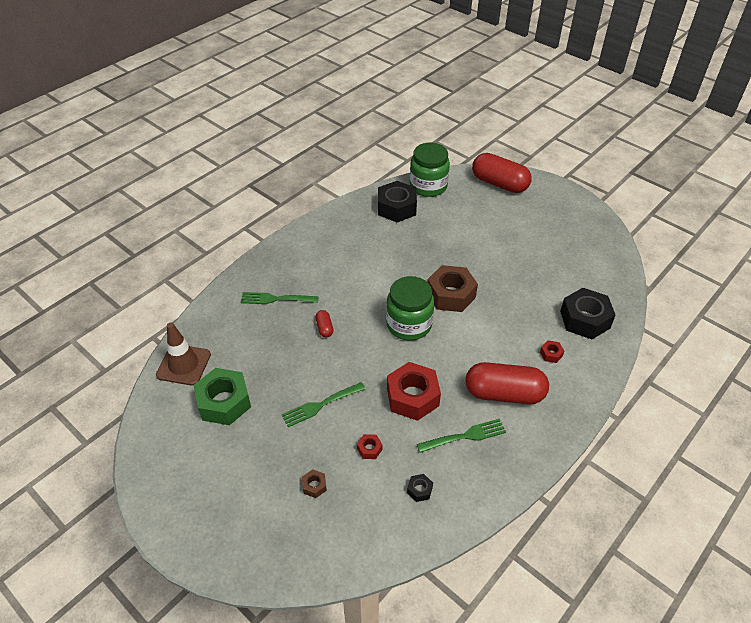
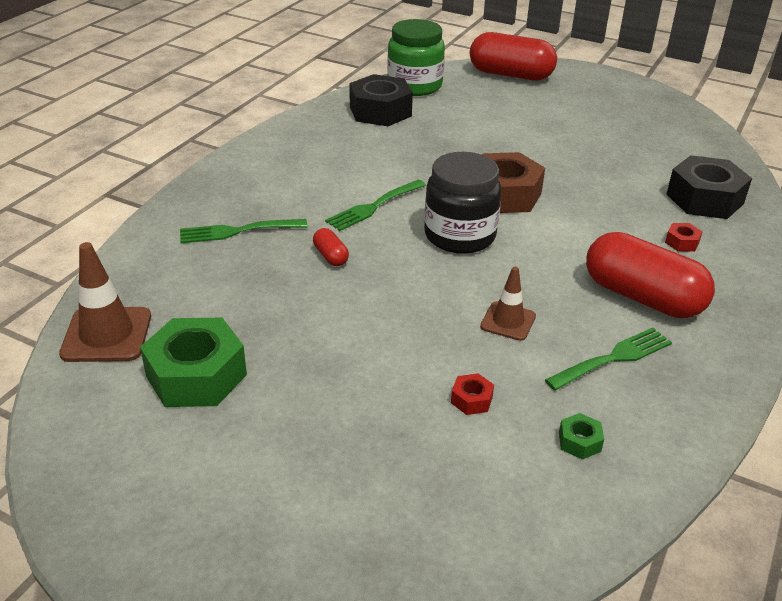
camera: 15 degrees left, 10 degrees down
(314, 486) = (401, 468): brown nut -> none
(320, 405) = (365, 354): green fork -> green fork (374, 206)
(409, 324) = (459, 235): green jar -> black jar
(412, 397) = (508, 321): red nut -> brown traffic cone
(419, 490) = (579, 442): black nut -> green nut
(504, 394) = (642, 297): red capsule -> red capsule turned 45 degrees clockwise

